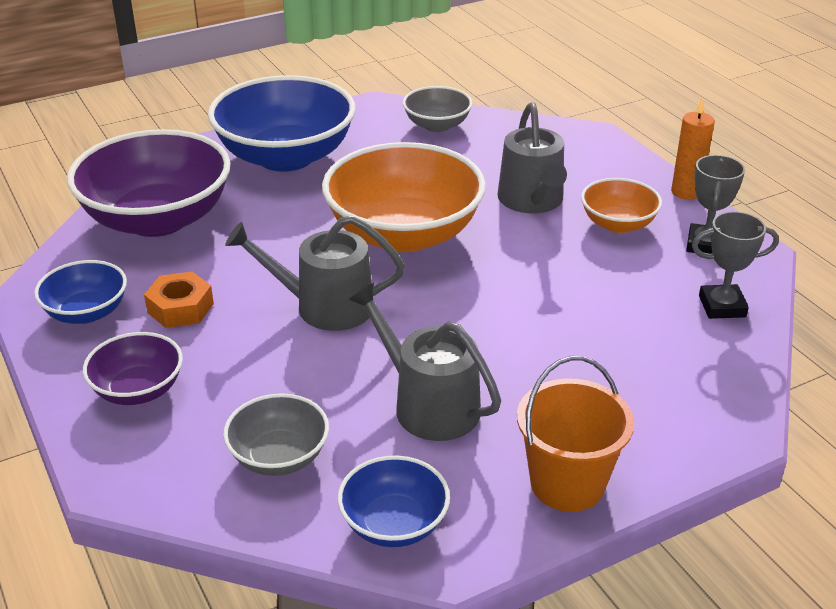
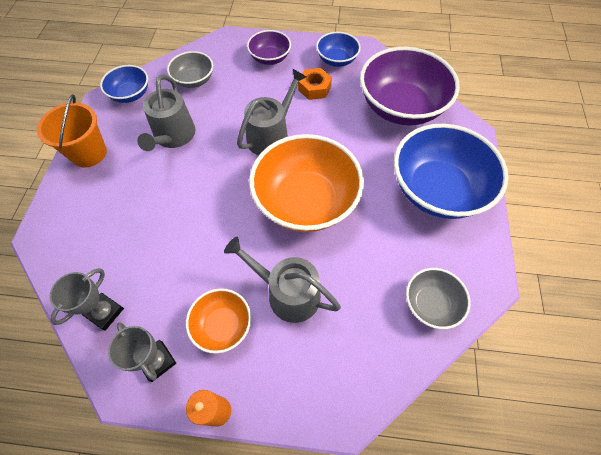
camera: 125 degrees right, 25 degrees up
(429, 405) = (173, 136): grey watering can -> grey watering can turned 105 degrees clockwise

